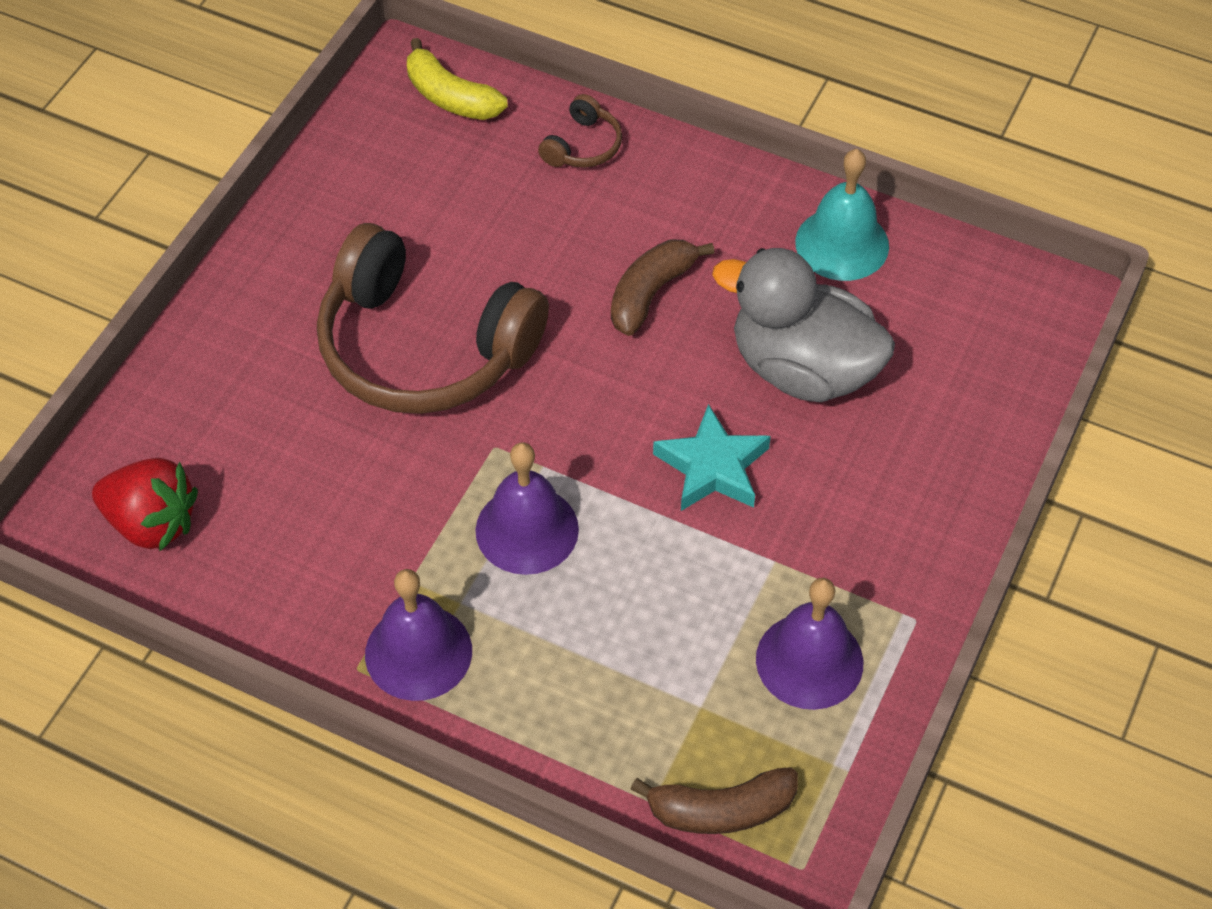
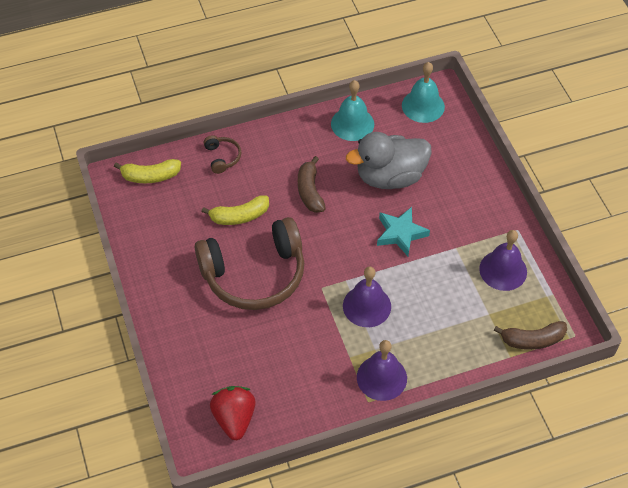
camera: 45 degrees left, 0 degrees up
(152, 523) = (234, 418): red strawberry -> red strawberry turned 75 degrees counterclockwise
(504, 249) = (239, 216): none -> yellow banana
(721, 810) = (532, 340): brown banana -> brown banana turned 45 degrees clockwise
(995, 302) = (423, 106): none -> turquoise bell

